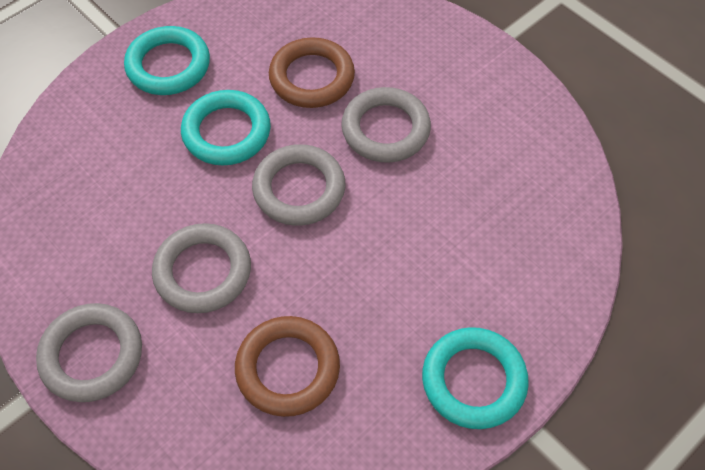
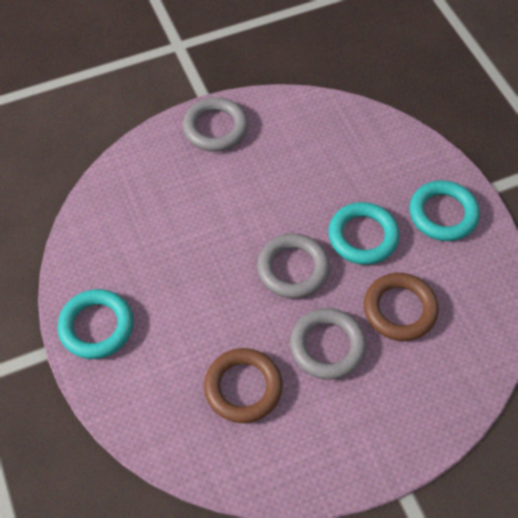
camera: 110 degrees right, 0 degrees up
(203, 272) = (248, 195): grey ring -> none
(288, 369) = (158, 223): brown ring -> brown ring (243, 387)

